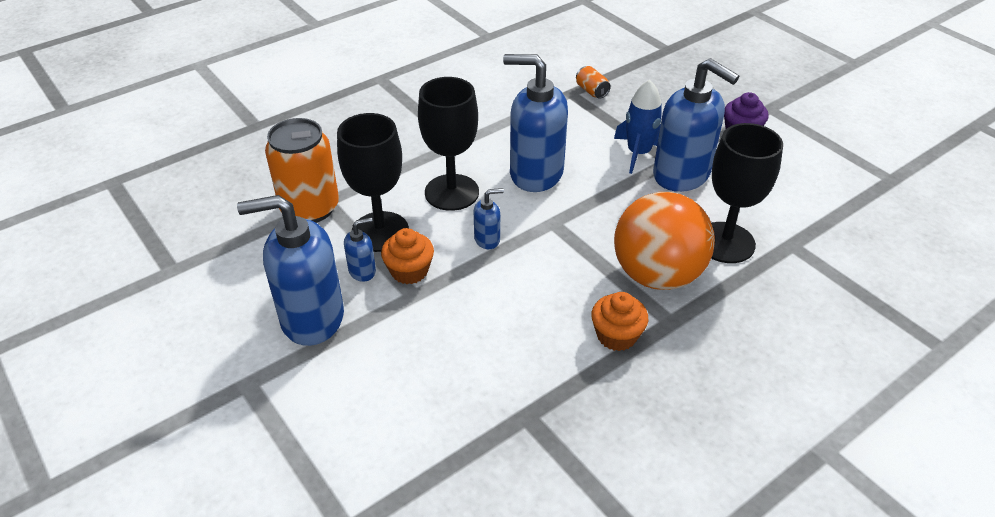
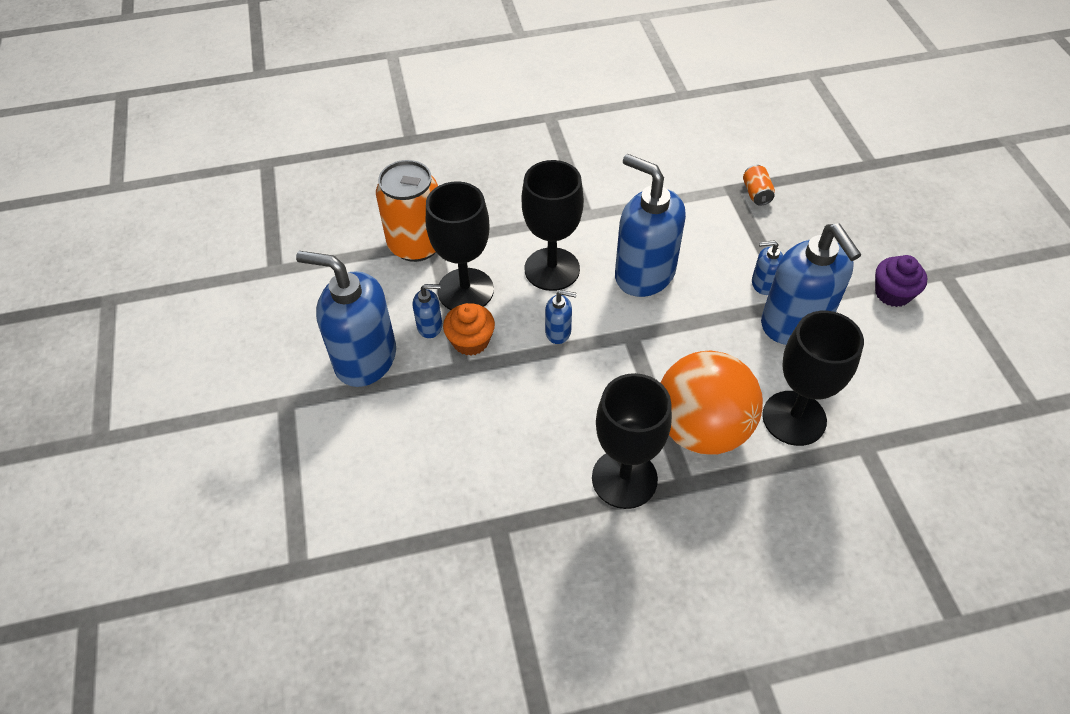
camera: 25 degrees right, 10 degrees up
(616, 335) = (624, 478): orange cupcake -> black goblet
(638, 153) = (763, 284): blue rocket -> blue soap dispenser

